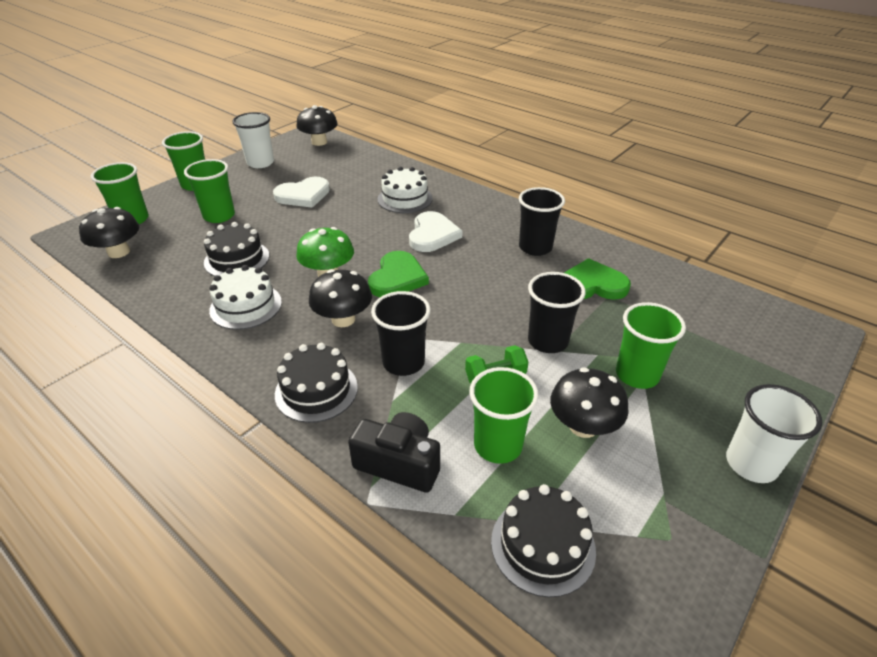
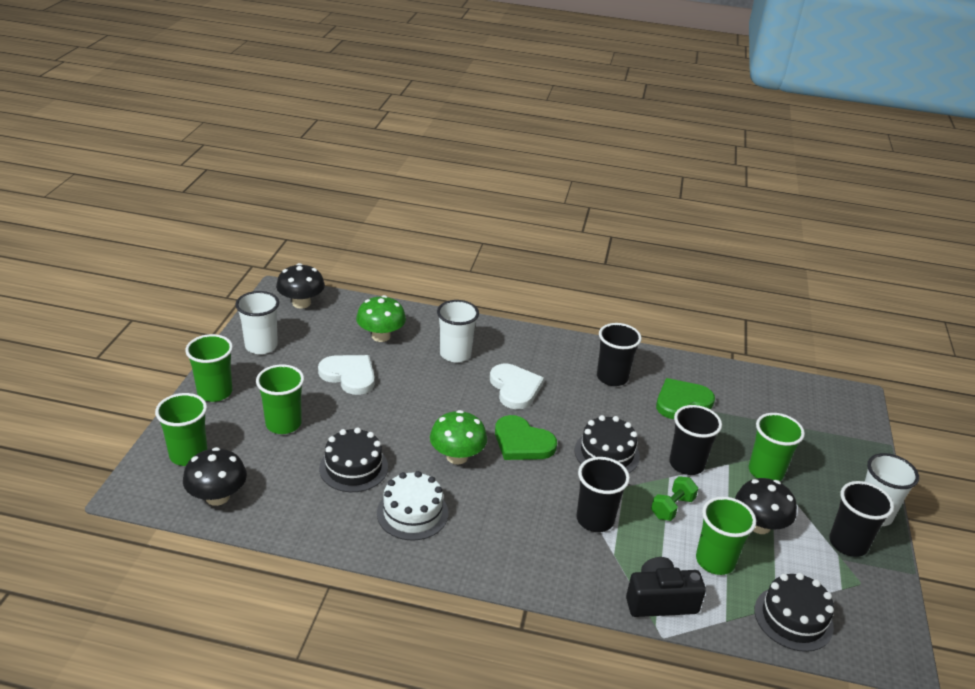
camera: 30 degrees left, 5 degrees down
(303, 195) = (349, 375): white heart -> white heart turned 90 degrees counterclockwise
(316, 390) = (548, 567): black cake -> black cake (607, 453)
(343, 319) = (512, 497): black mushroom -> none
(356, 174) = (381, 336): none -> green mushroom
(397, 278) = (522, 442): green heart -> green heart turned 135 degrees clockwise
(405, 199) = (455, 354): white cake -> white cup
(687, 485) = (848, 543): none -> black cup

